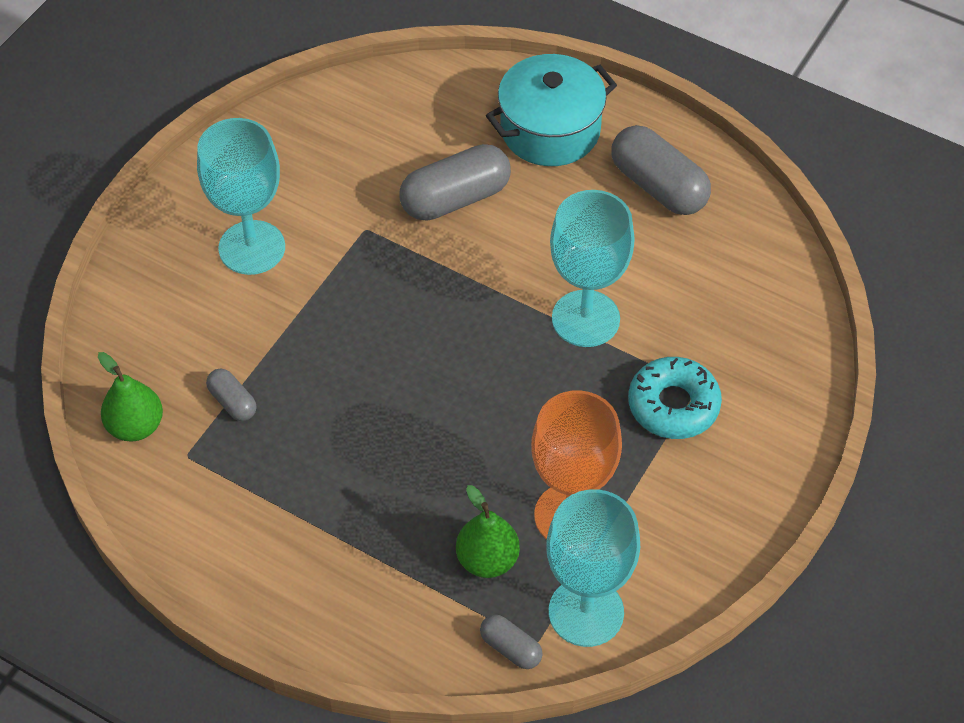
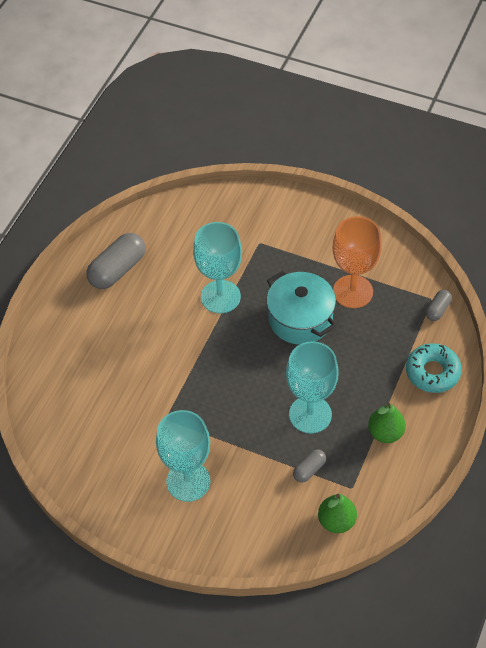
camera: 95 degrees left, 0 degrees up
(455, 198) = (136, 372): grey capsule -> none
(487, 560) = (388, 326): green pear -> green pear (385, 433)
(550, 130) = (76, 328): turquoise pot -> turquoise pot (300, 319)
(586, 612) = (409, 279): turquoise goblet -> turquoise goblet (310, 414)
(673, 405) = (273, 252): turquoise donut -> turquoise donut (432, 372)

